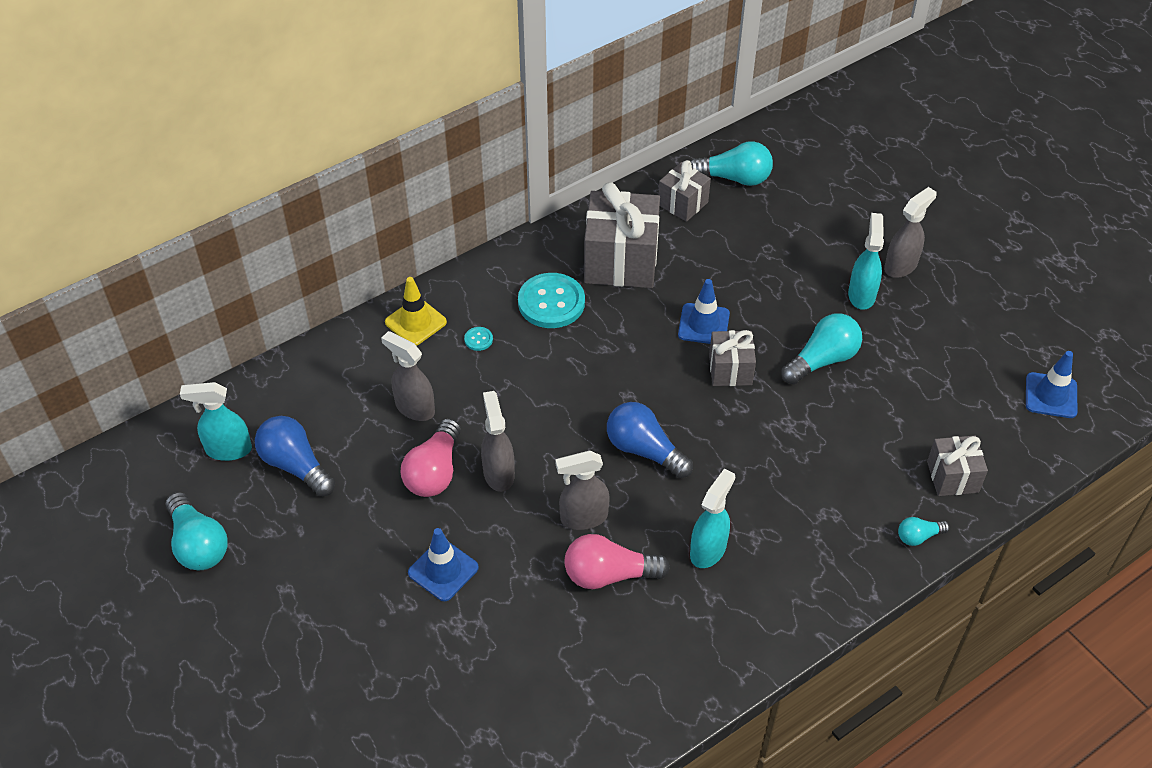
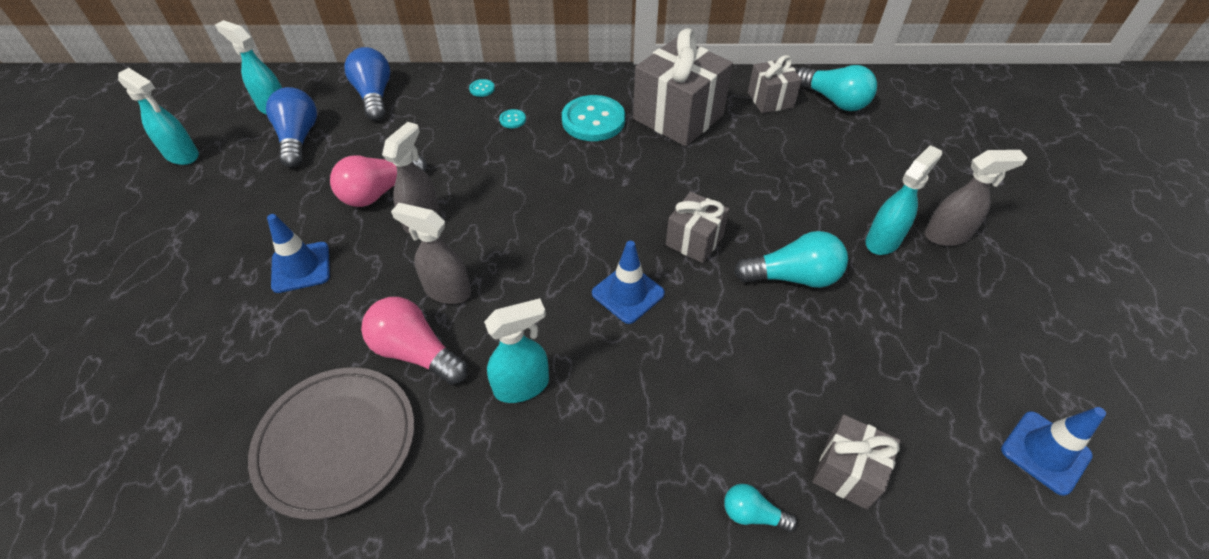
camera: 35 degrees right, 0 degrees up
(198, 544) = (182, 155): turquoise light bulb -> turquoise spray bottle
(414, 408) = (417, 142): grey spray bottle -> none
(415, 322) = (482, 89): yellow traffic cone -> turquoise button
(620, 665) = (336, 442): none -> grey plate
(644, 450) = (554, 265): blue light bulb -> blue light bulb (374, 96)
(703, 324) = (704, 193): blue traffic cone -> blue traffic cone (628, 293)

